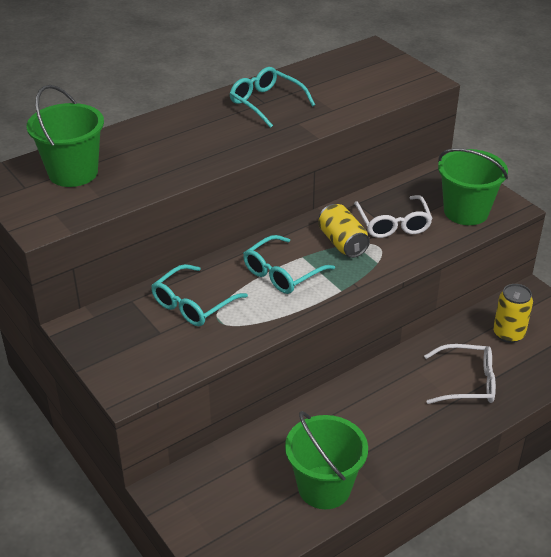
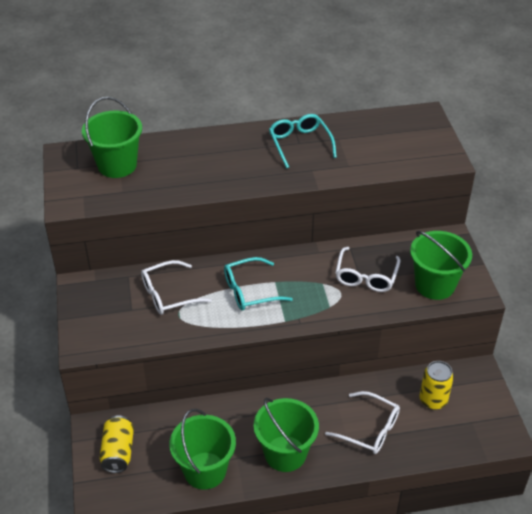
camera: 25 degrees right, 5 degrees up
(193, 305) = (168, 295): turquoise glasses -> white glasses
(342, 243) = (314, 280): yellow can -> yellow can (118, 452)
(398, 437) = (285, 453): none -> green bucket

